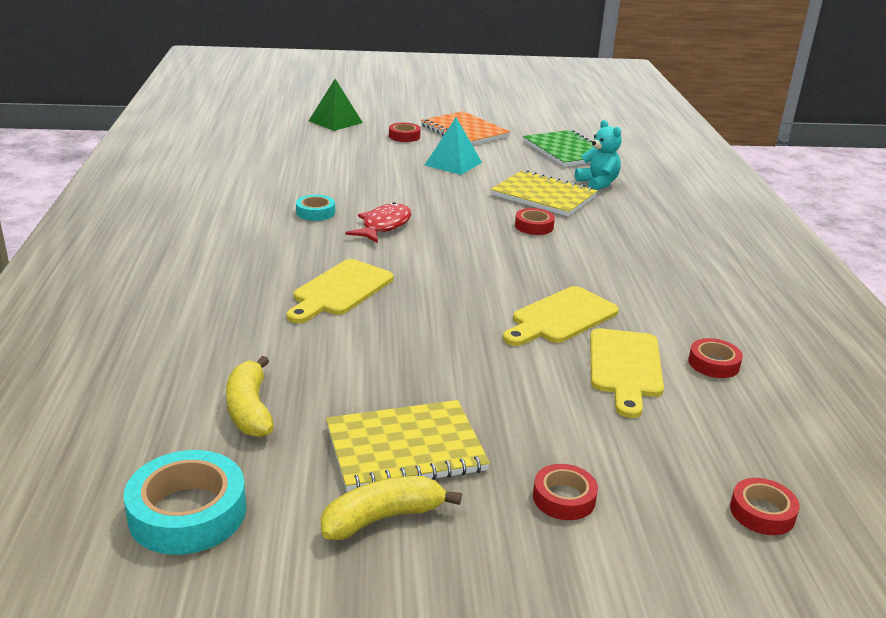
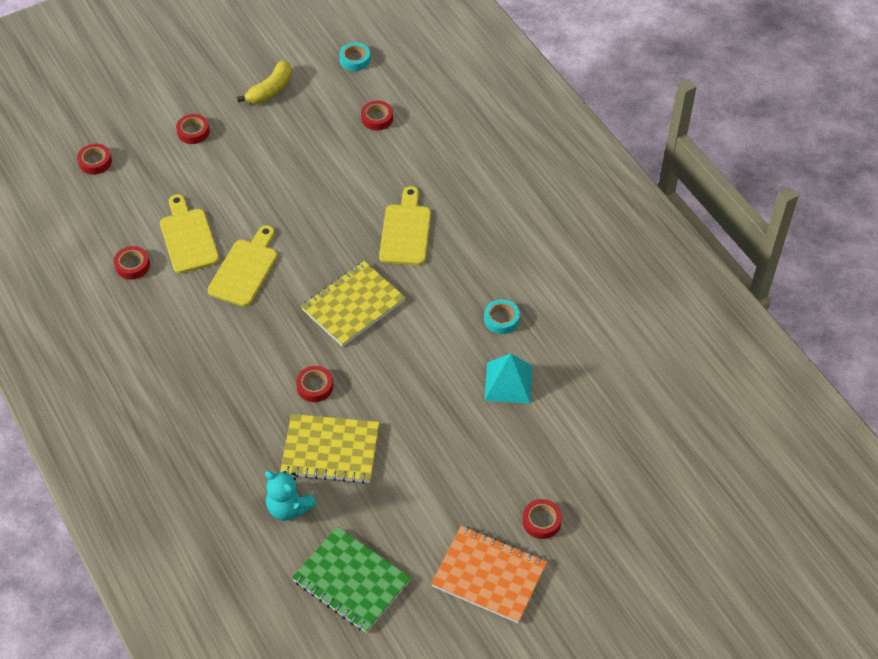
camera: 155 degrees right, 25 degrees up
(187, 512) = (355, 59): turquoise tape -> turquoise tape, size x0.57
(249, 409) = (377, 118): yellow banana -> red tape
(335, 121) = (640, 521): green pyramid -> none
(384, 226) = (434, 326): red fish -> none
(405, 448) = (283, 128): yellow notebook -> yellow notebook (353, 305)
(453, 163) = (450, 478): turquoise pyramid -> turquoise pyramid (508, 382)

